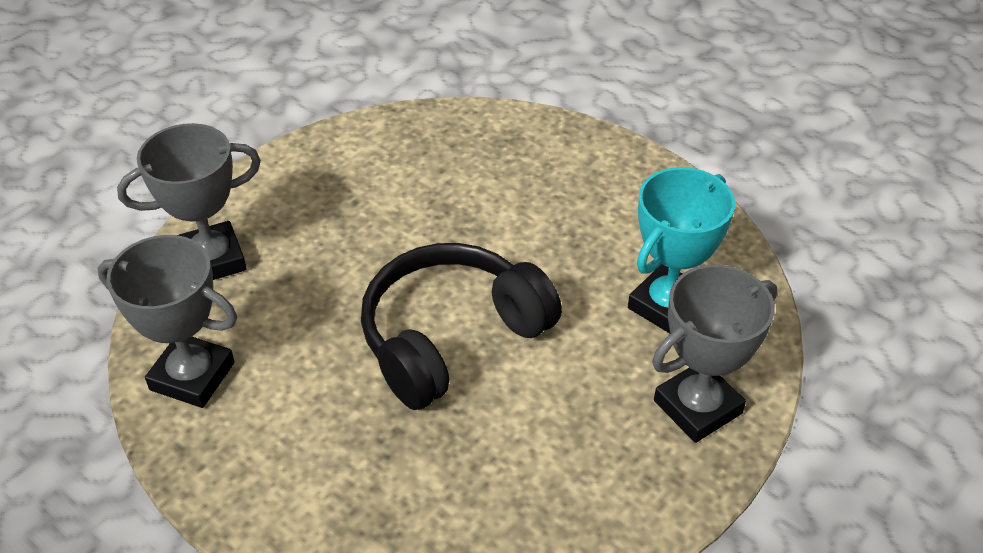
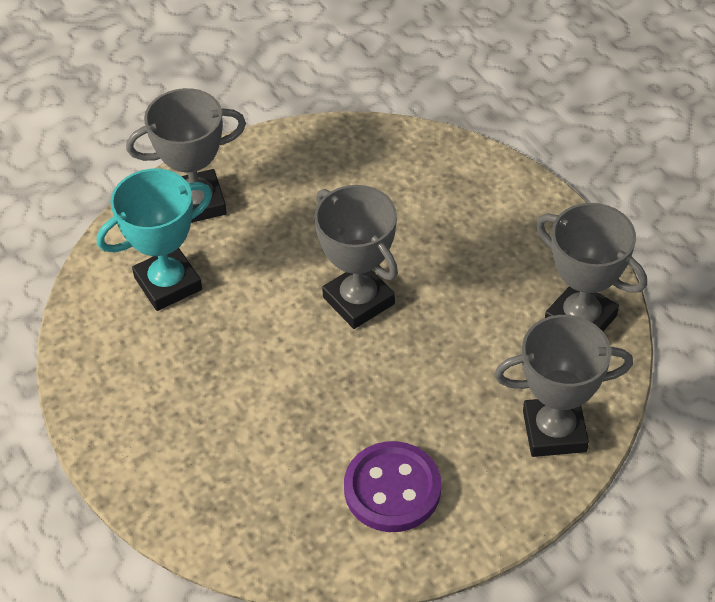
camera: 160 degrees left, 5 degrees up
(357, 183) = (392, 489): none -> purple button
(451, 337) = (358, 300): black headphones -> grey trophy

